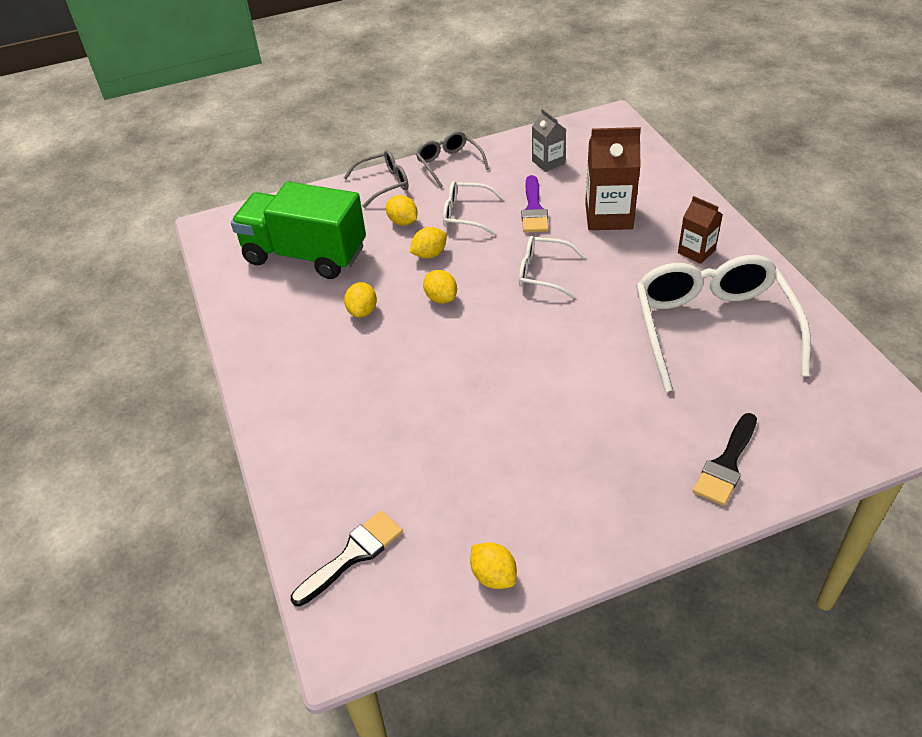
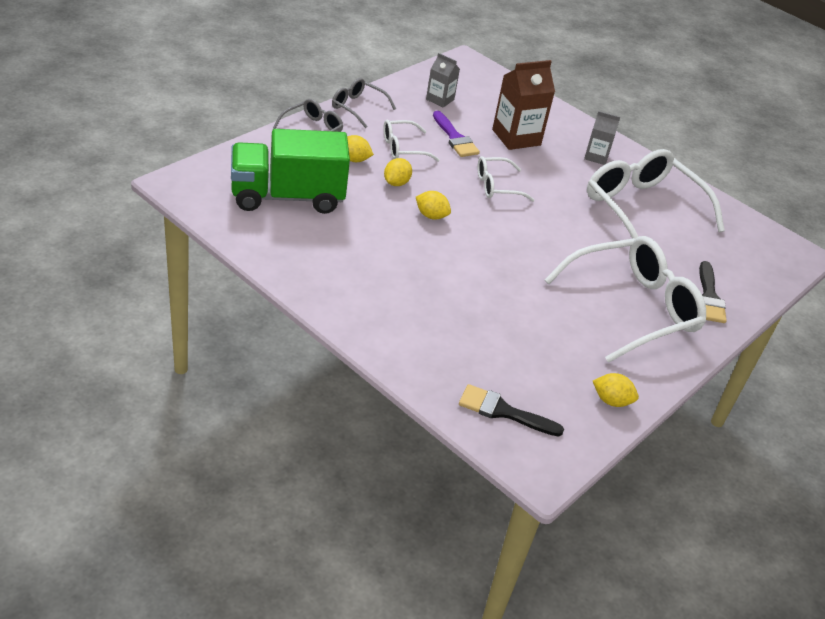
camera: 35 degrees left, 5 degrees down
(353, 555) = (503, 411): black brush -> black brush turned 90 degrees counterclockwise
(362, 311) = (374, 235): yellow lemon -> none
(609, 458) = (633, 308): none -> white glasses
(696, 251) = (596, 156): brown carton -> grey carton

